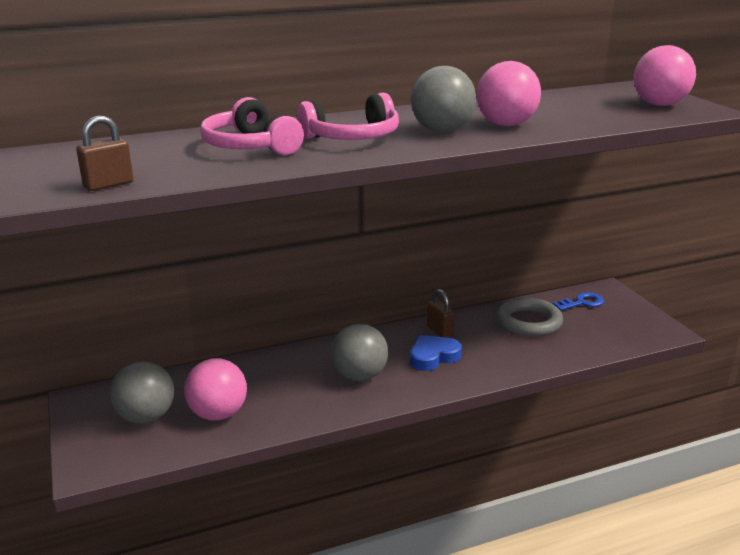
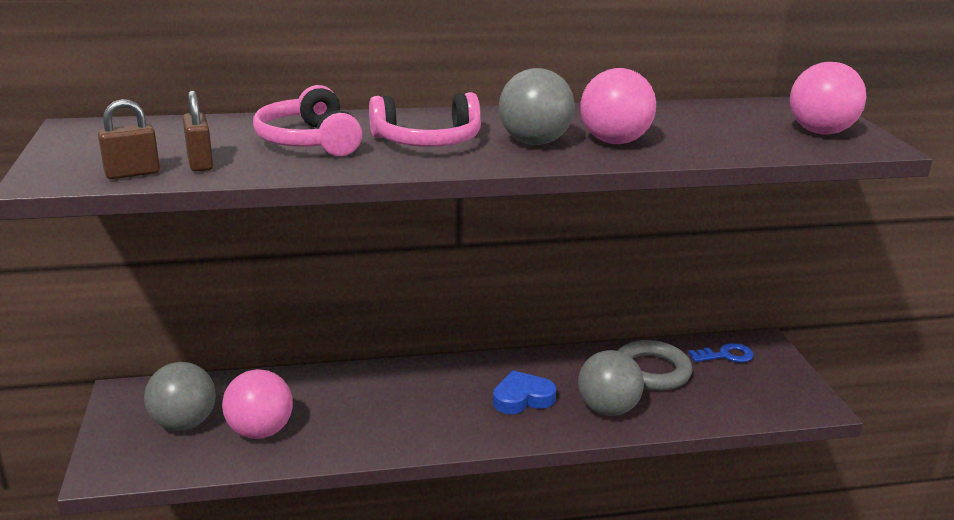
camera: 10 degrees right, 0 degrees up
(360, 376) = (430, 409): grey ball -> grey ball (607, 409)
(440, 331) = (542, 369): brown padlock -> brown padlock (200, 163)

